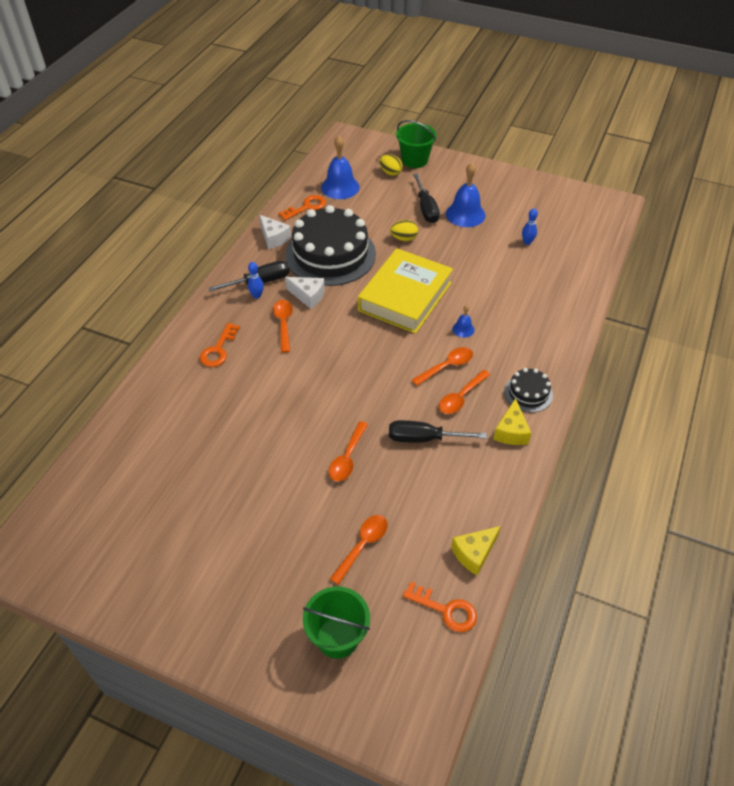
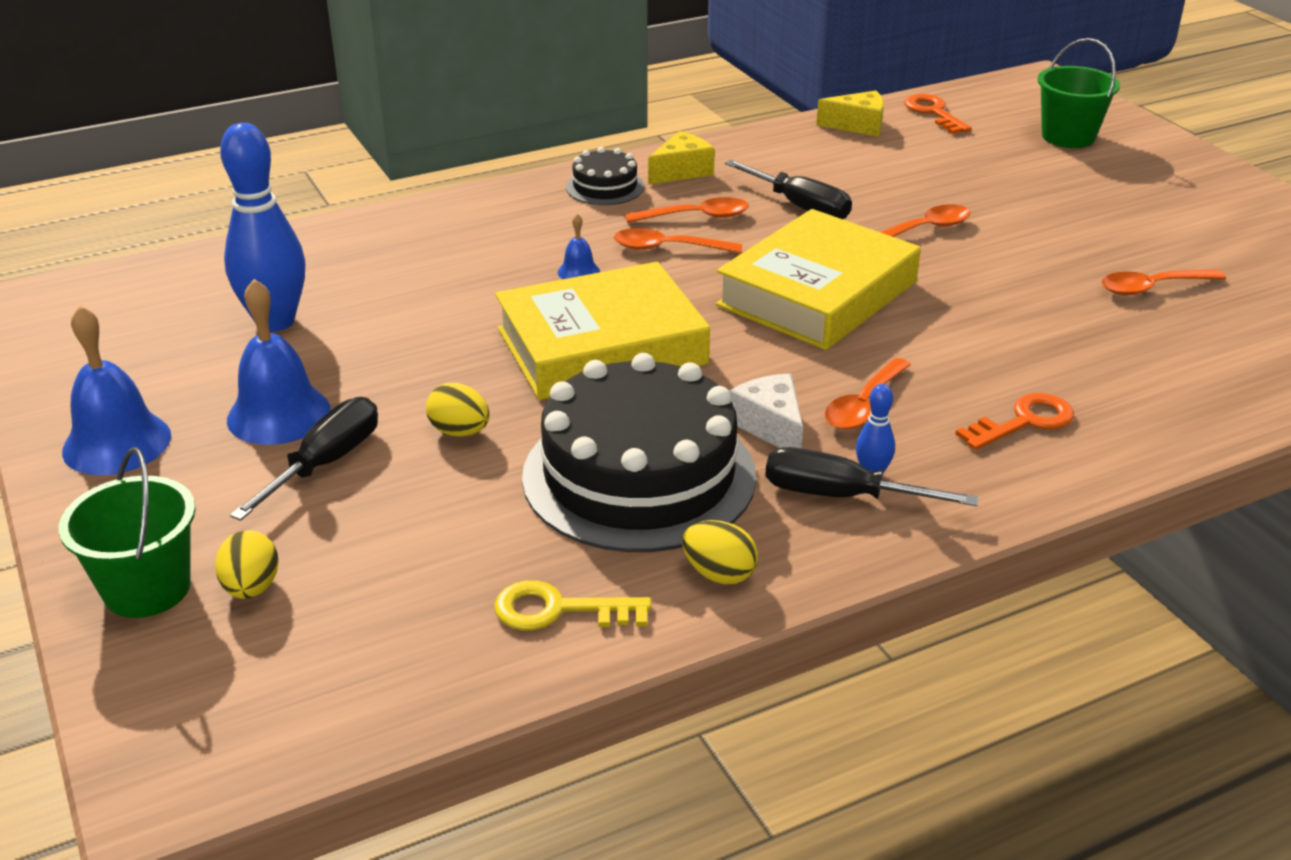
camera: 140 degrees left, 15 degrees down
(274, 238) = (719, 574): white cheese -> yellow egg
(306, 207) = (559, 610): orange key -> yellow key
(340, 187) = (414, 619): blue bell -> blue bell (117, 443)
(354, 375) = (817, 294): none -> yellow book
(362, 545) = (980, 170): orange spoon -> orange spoon (1152, 288)
(527, 242) = (275, 321): blue bowling pin -> blue bowling pin, size x2.30

